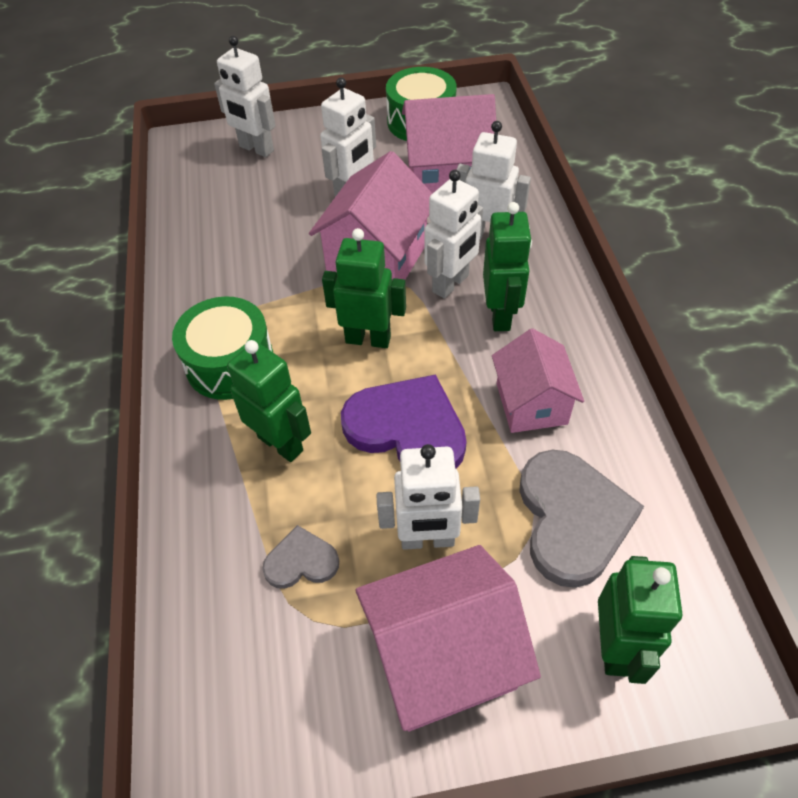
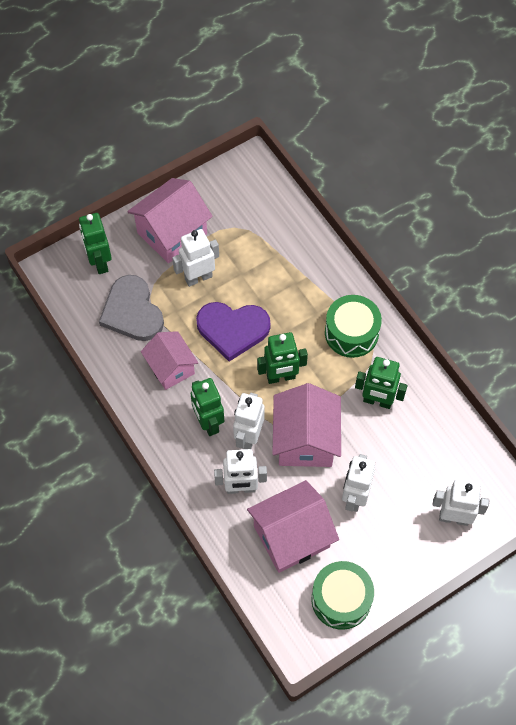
camera: 155 degrees right, 10 degrees up
(281, 443) = (295, 298): green robot -> green robot (377, 401)
(301, 561) = (252, 248): grey heart -> none

